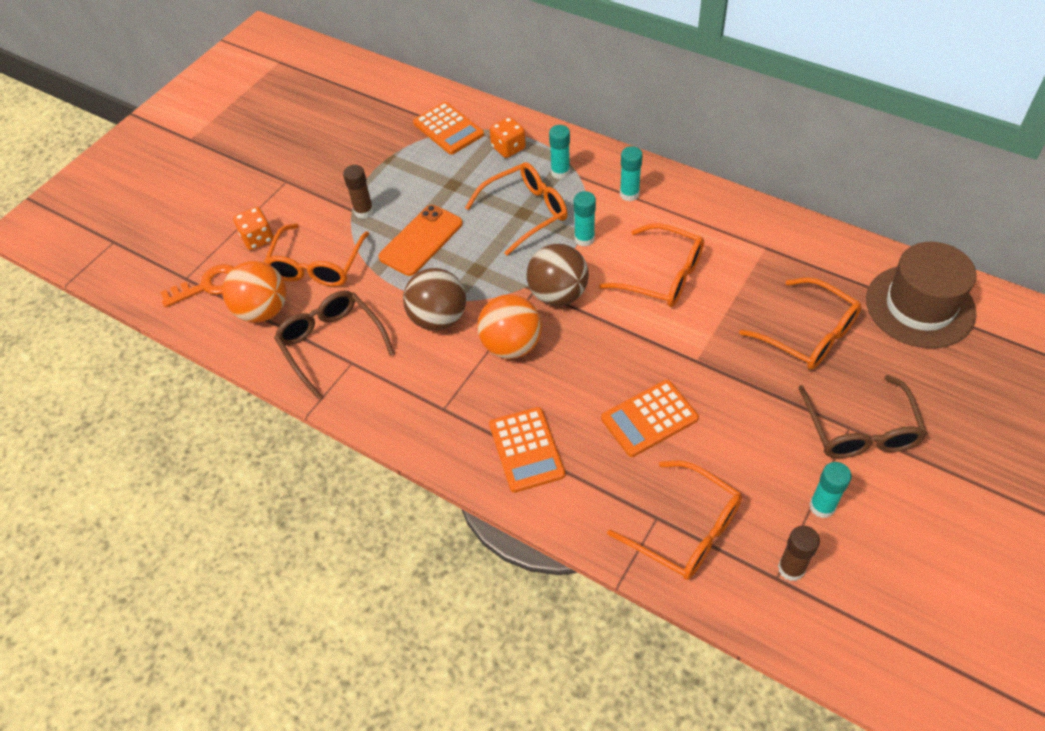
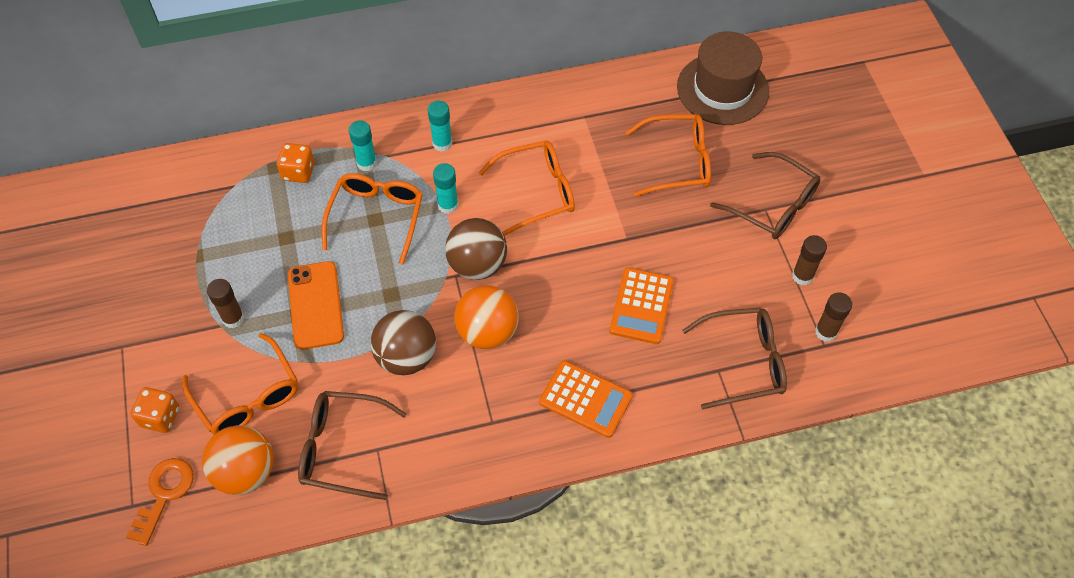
camera: 50 degrees left, 5 degrees up
(448, 129) = (223, 191): orange calculator -> none
(686, 530) = (744, 362): orange glasses -> brown glasses
(822, 506) = (802, 276): turquoise glue stick -> brown glue stick

